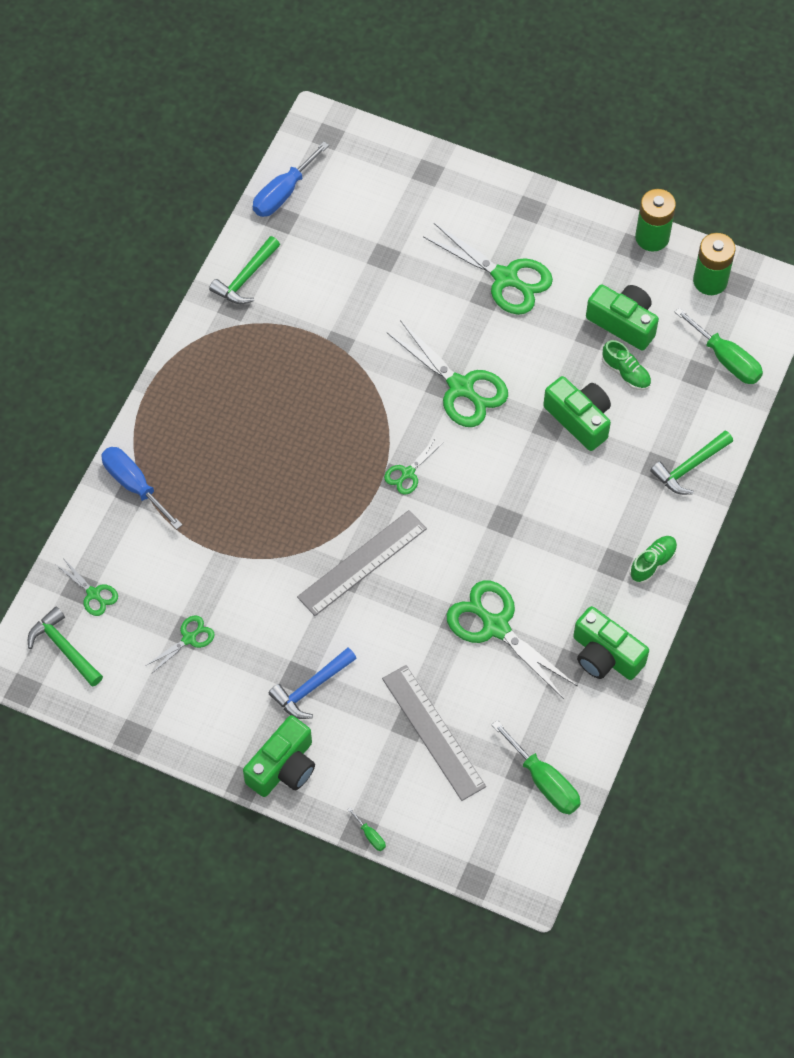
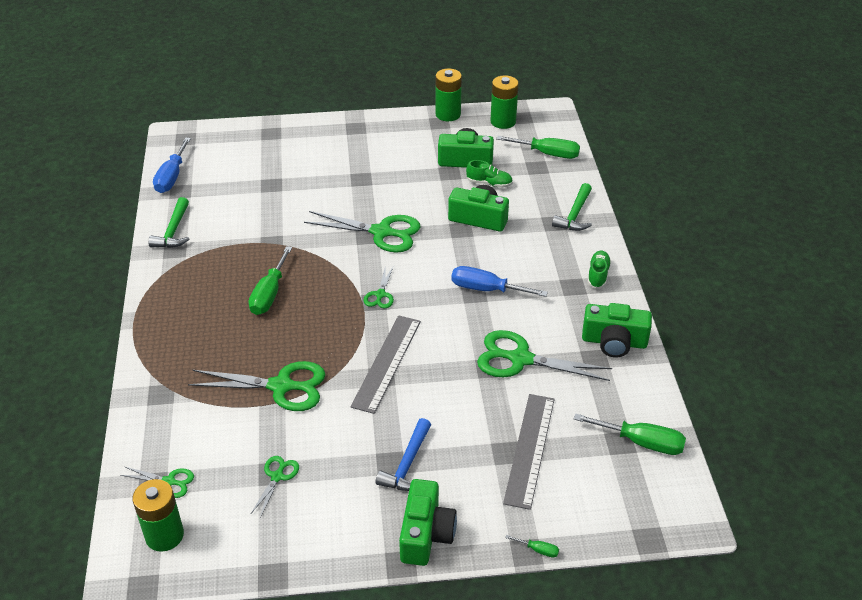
camera: 30 degrees left, 20 degrees down
(64, 648) = (164, 535): green hammer -> green battery
(134, 485) = (160, 390): blue screwdriver -> blue screwdriver (486, 289)
(297, 416) = (269, 294): none -> green screwdriver
(433, 732) = (529, 449): grey ruler -> grey ruler turned 75 degrees clockwise
(505, 278) = (366, 166): green scissors -> green scissors (281, 386)

